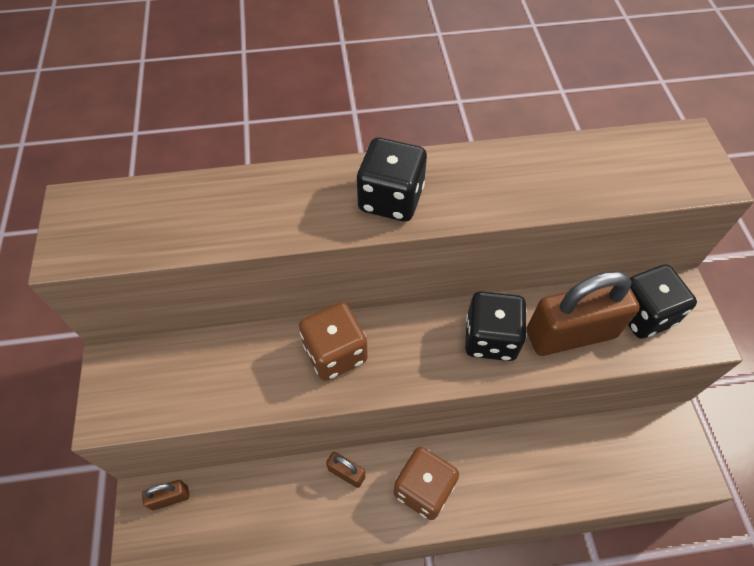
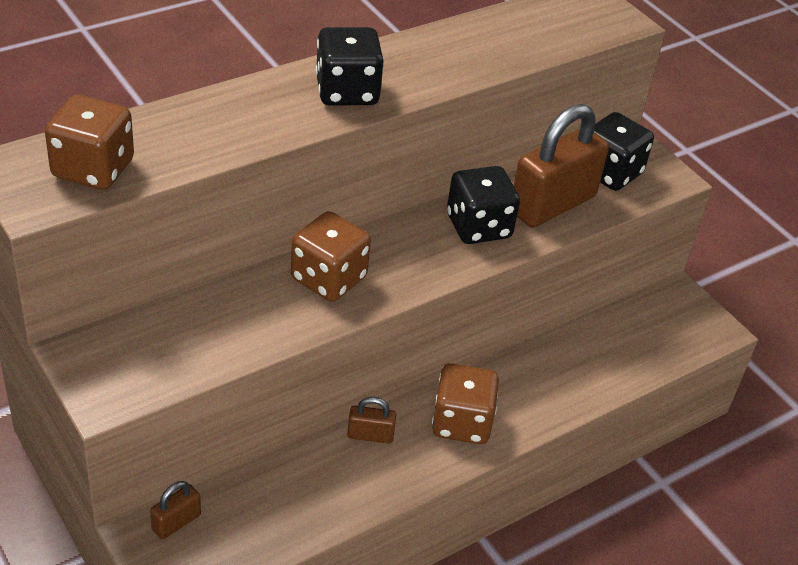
camera: 30 degrees left, 15 degrees down
(132, 227) = (93, 169): none -> brown dice

